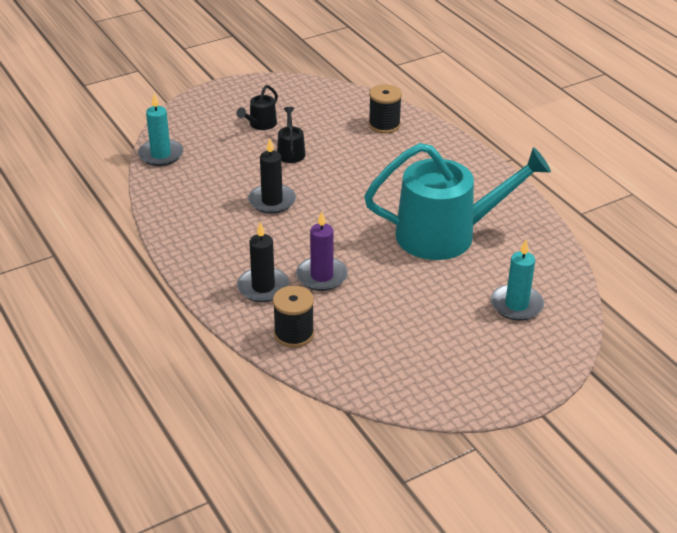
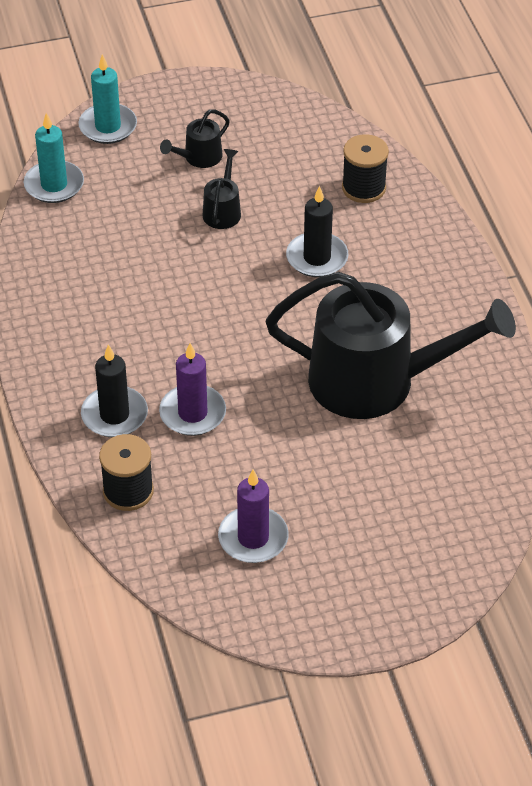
camera: 15 degrees right, 10 degrees up
(272, 201) = (171, 285): black candle -> black candle (317, 258)
(402, 347) = (253, 538): none -> purple candle
(446, 234) = (377, 381): turquoise watering can -> black watering can
(516, 305) = (423, 506): turquoise candle -> turquoise candle (108, 126)

